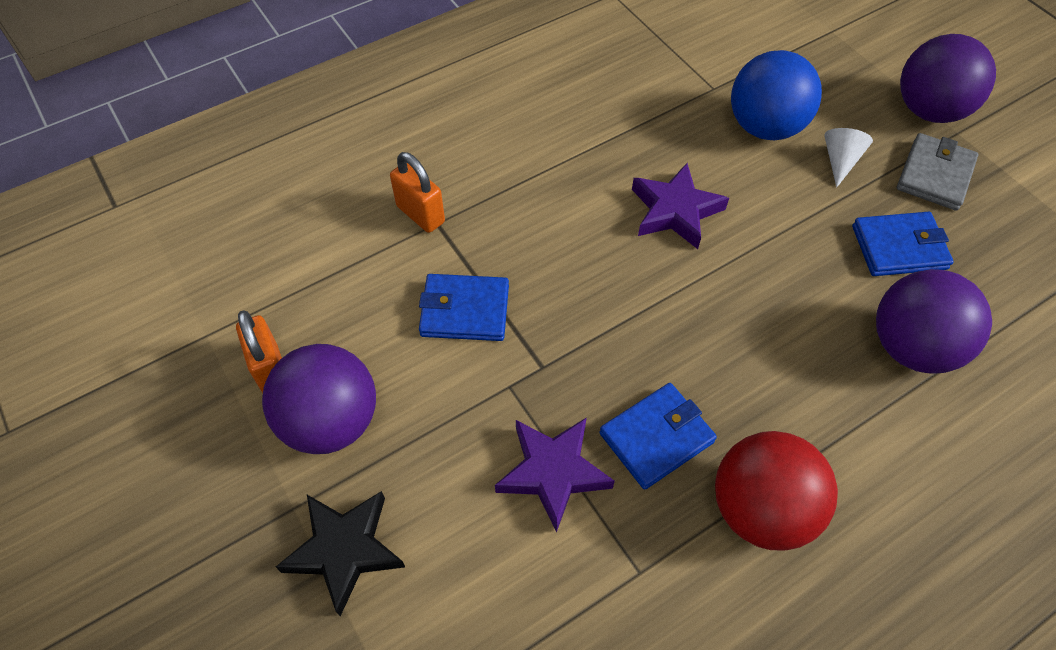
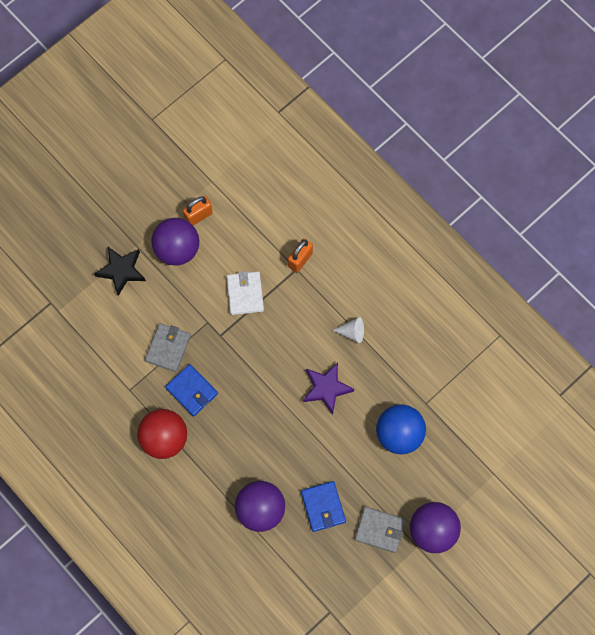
camera: 80 degrees right, 15 degrees up
(465, 311) = (245, 294): blue wallet -> white wallet
(553, 472) = (168, 348): purple star -> grey wallet
(840, 161) = (380, 477): white cone -> white cone (352, 332)

